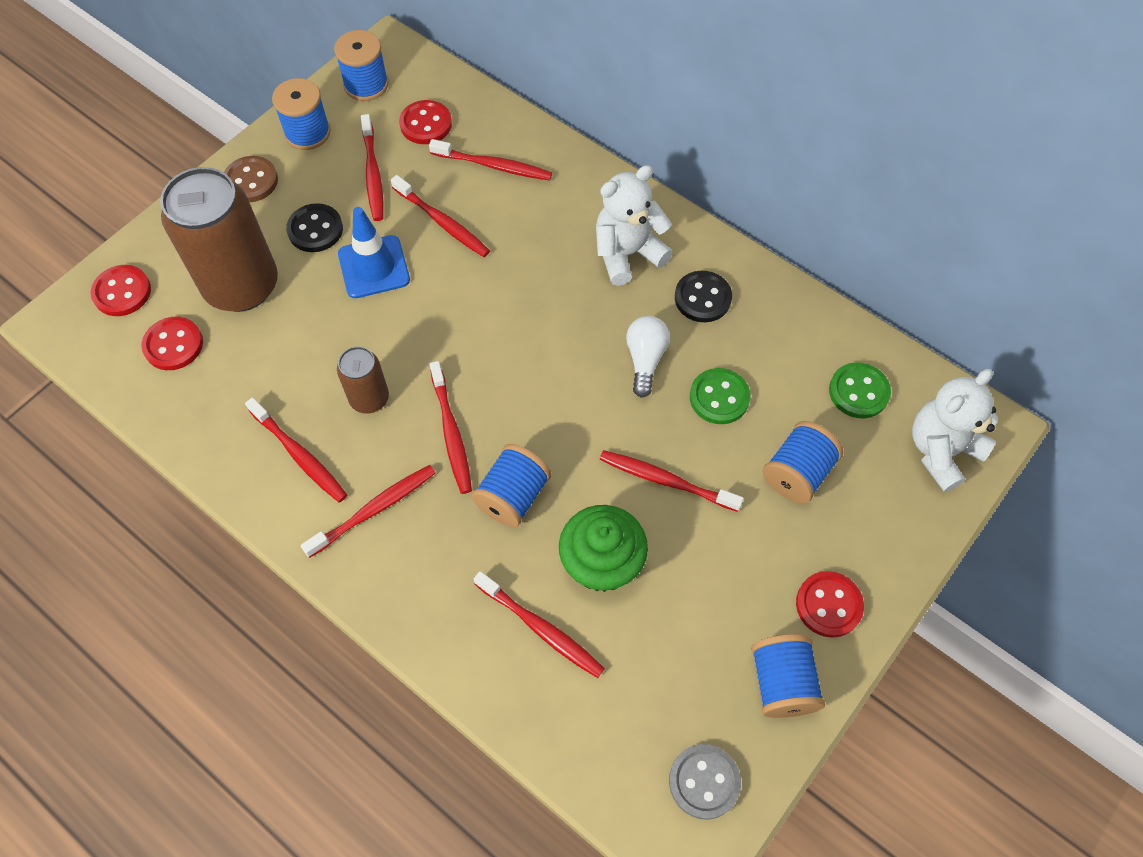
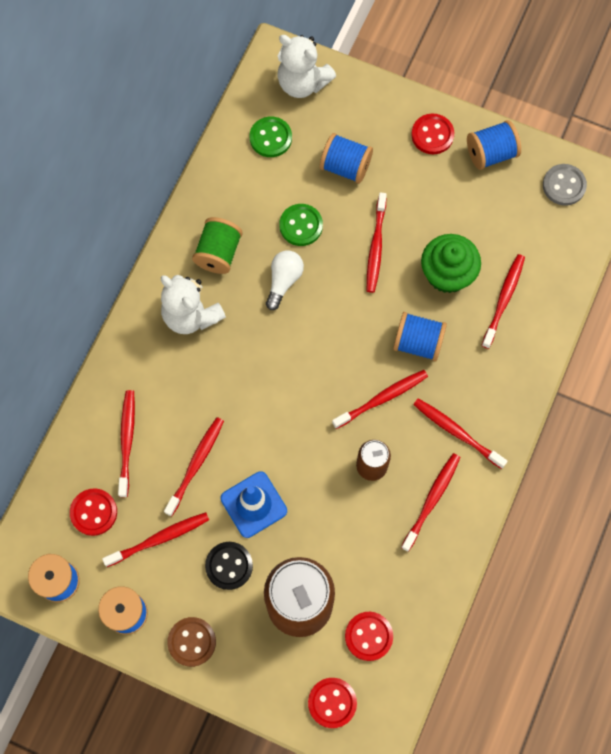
camera: 105 degrees left, 10 degrees up
(645, 360) = (283, 281): white light bulb -> white light bulb turned 120 degrees clockwise
(702, 298) = (218, 253): black button -> green spool

